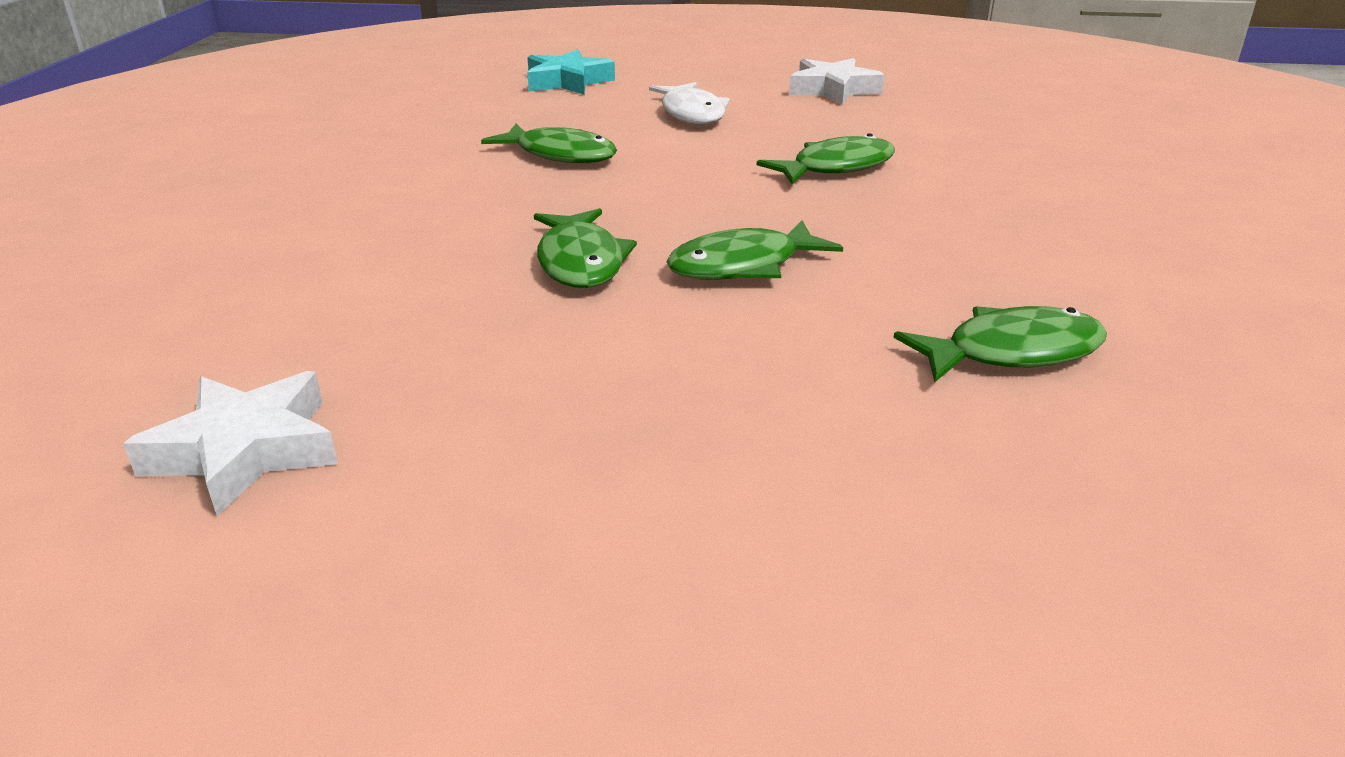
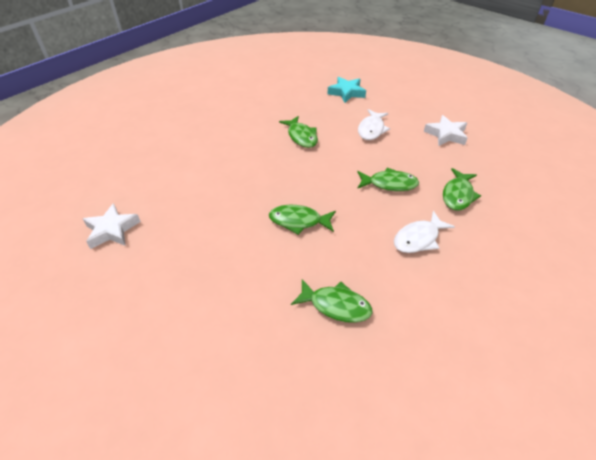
camera: 35 degrees right, 15 degrees up
(580, 262) = (253, 195): green fish -> green fish (458, 195)
(997, 215) = (418, 238): none -> white fish

